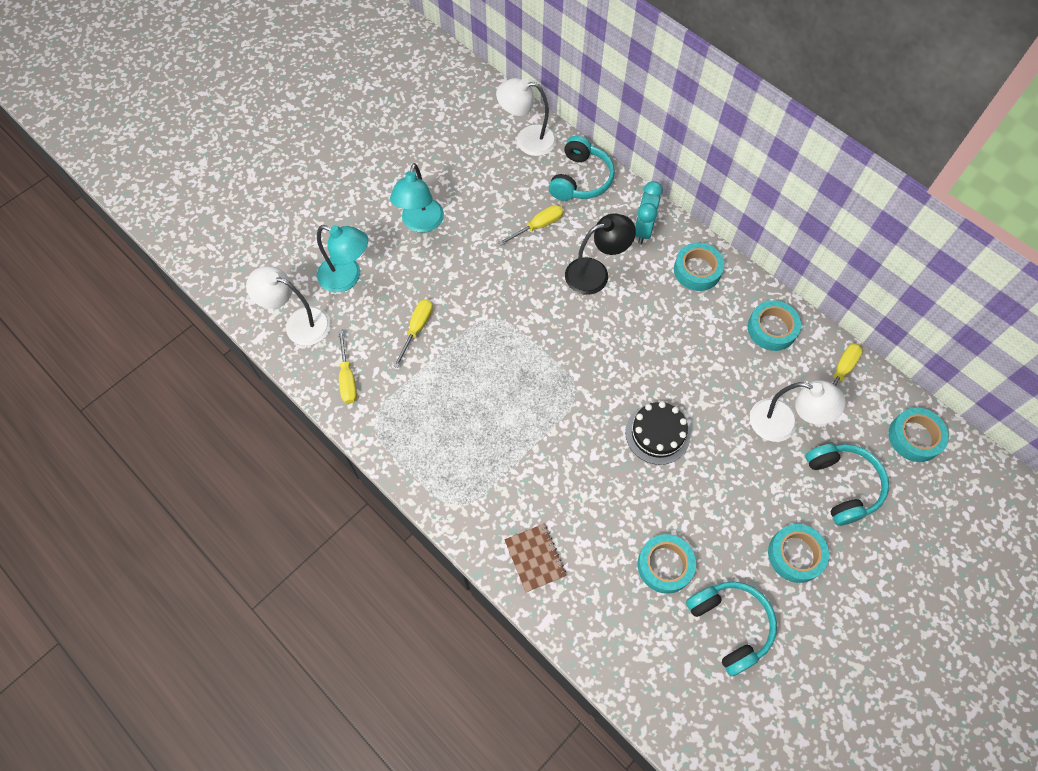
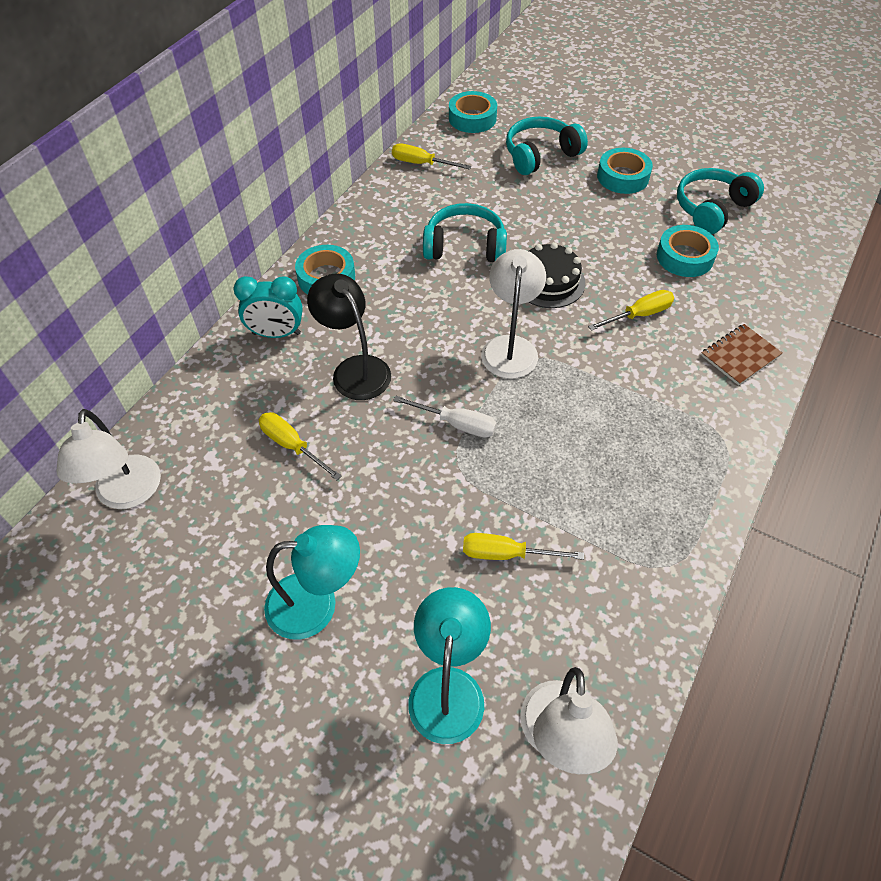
camera: 105 degrees left, 10 degrees down
(347, 378) = (621, 624): yellow screwdriver -> yellow screwdriver (639, 315)
(527, 326) = (456, 424): none -> white screwdriver
(580, 179) = (200, 413): turquoise headphones -> turquoise headphones (465, 246)
(772, 329) = (387, 212): turquoise tape -> none
(783, 424) = (495, 195): white lamp -> white lamp (510, 347)

